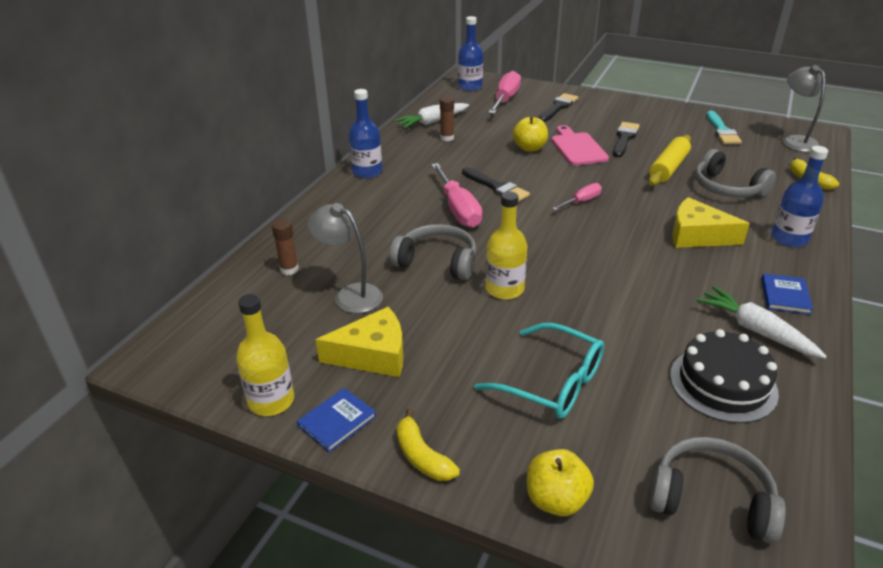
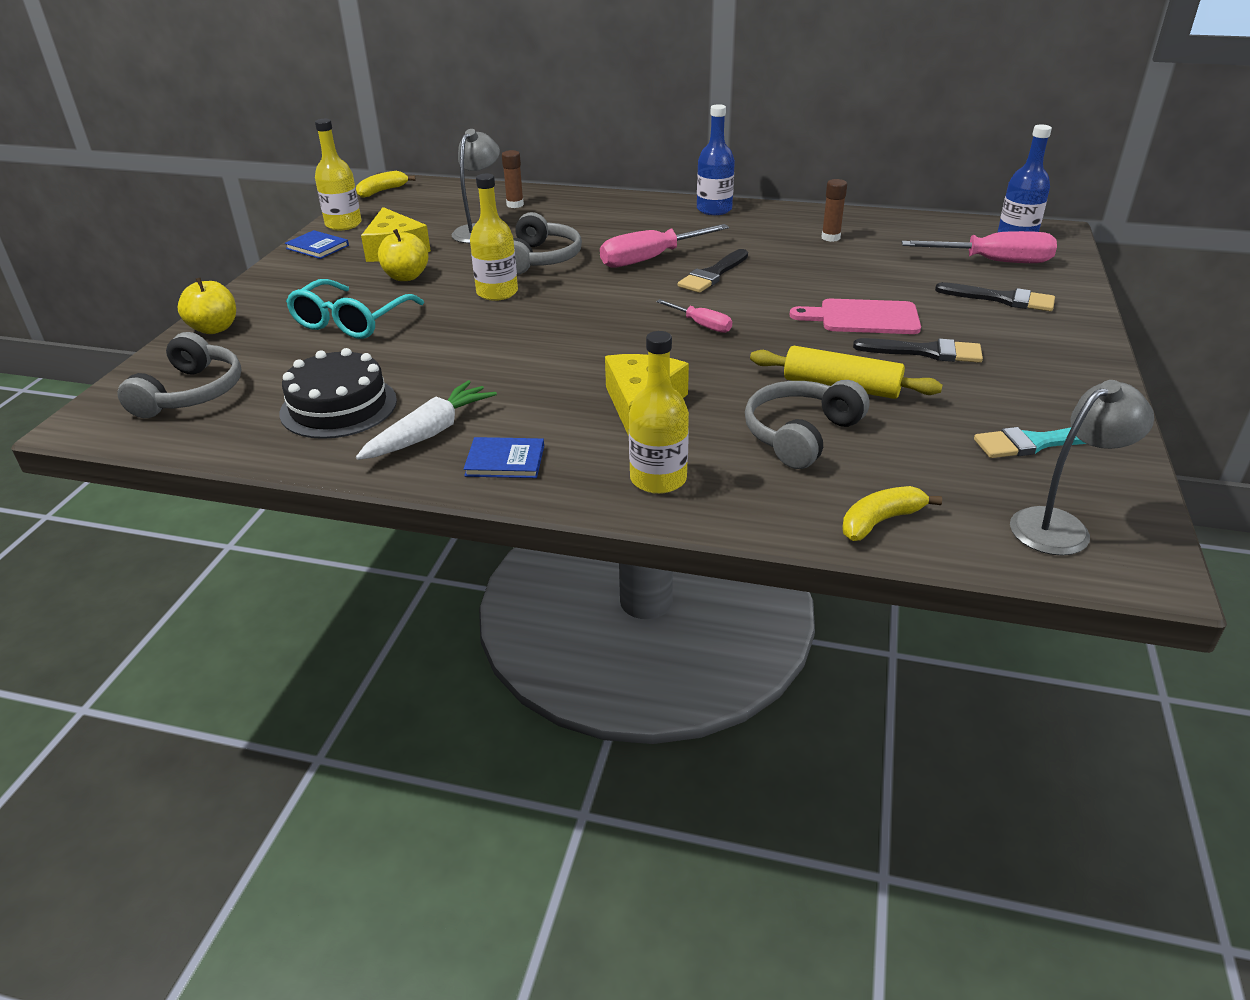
camera: 80 degrees right, 0 degrees up
(422, 456) = (274, 278): yellow banana -> yellow banana (382, 191)
(432, 122) = (872, 225): white carrot -> none
(529, 148) = (837, 286): yellow apple -> yellow apple (406, 277)
(577, 148) = (863, 318): pink cutting board -> pink cutting board turned 150 degrees counterclockwise
(789, 238) = (658, 479): blue bottle -> yellow bottle

